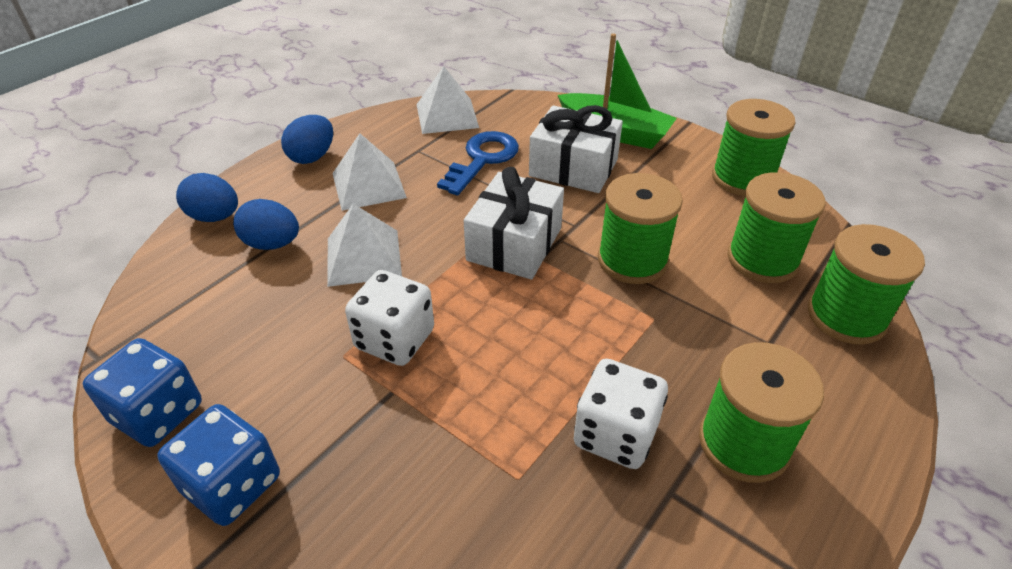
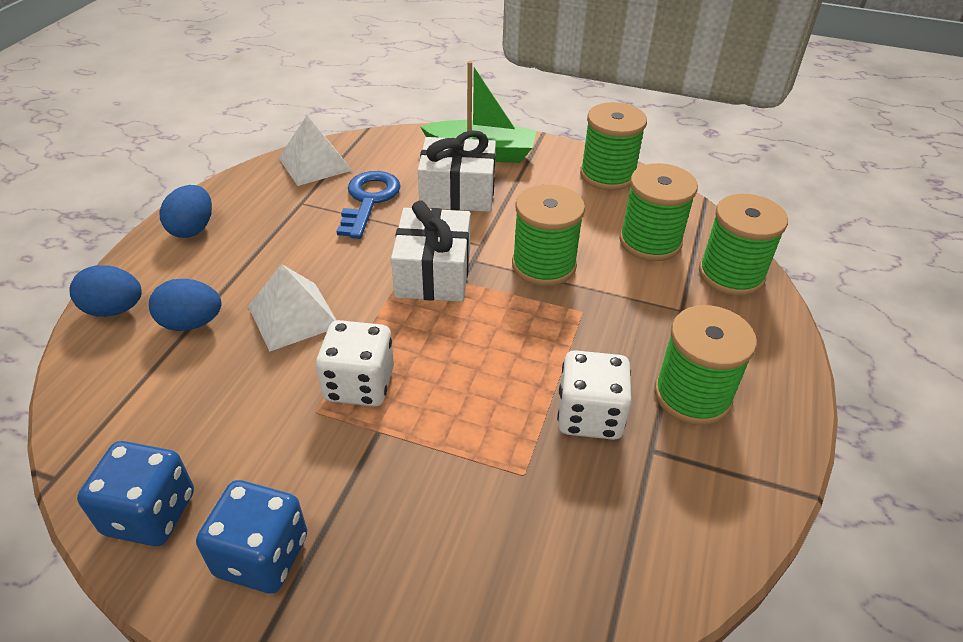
camera: 20 degrees left, 0 degrees up
(369, 185) = (266, 246): white pyramid -> none

